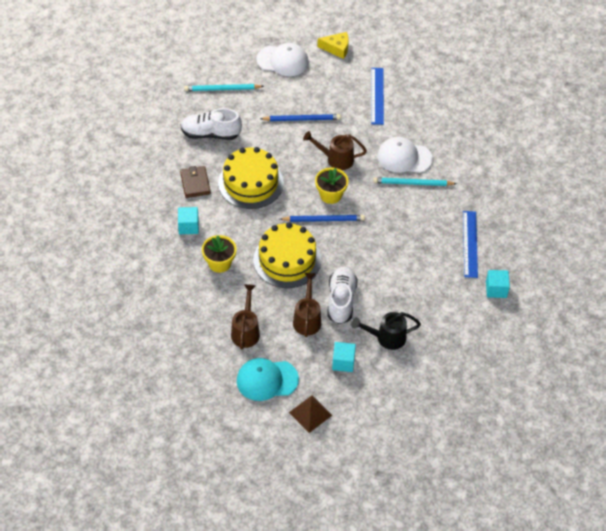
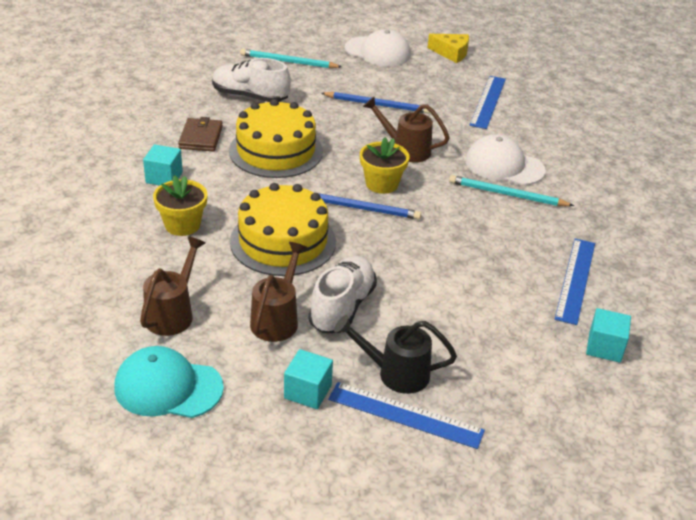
camera: 15 degrees right, 15 degrees down
(310, 414) = (214, 456): brown pyramid -> none
(400, 362) = (405, 414): none -> blue ruler

